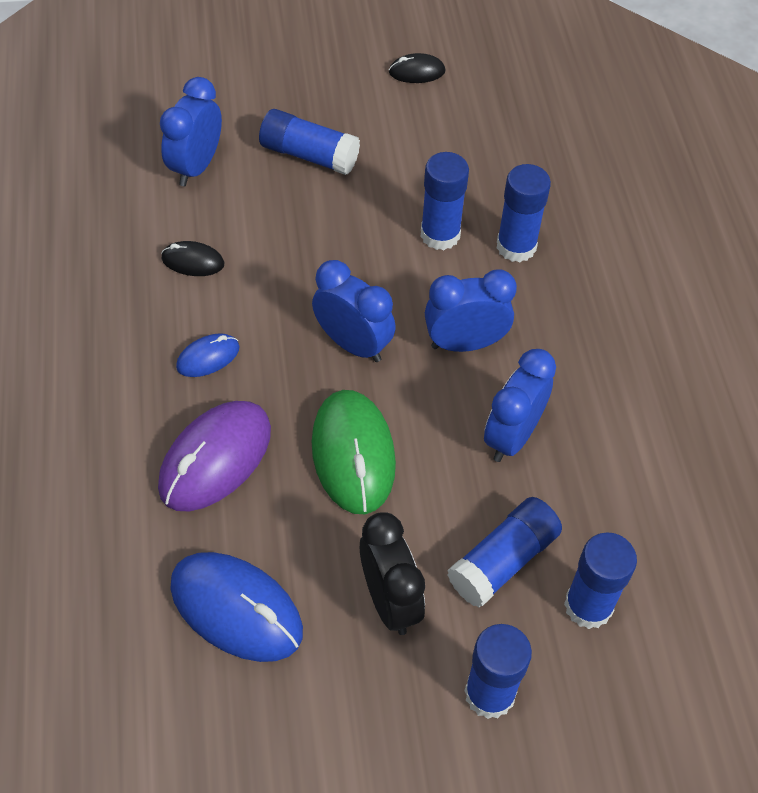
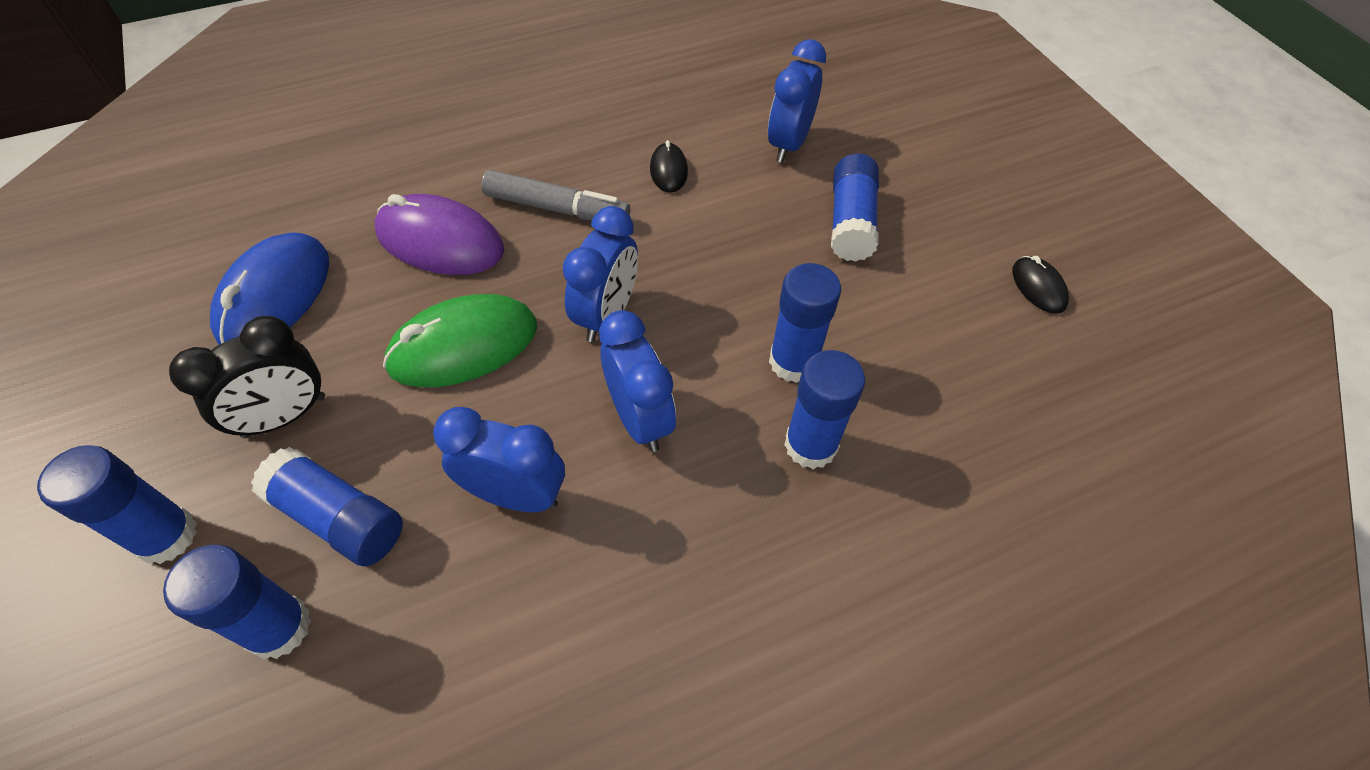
camera: 75 degrees right, 0 degrees up
(196, 166) = (788, 144): blue clock -> blue clock turned 75 degrees counterclockwise
(208, 357) = (556, 208): blue mouse -> grey marker

